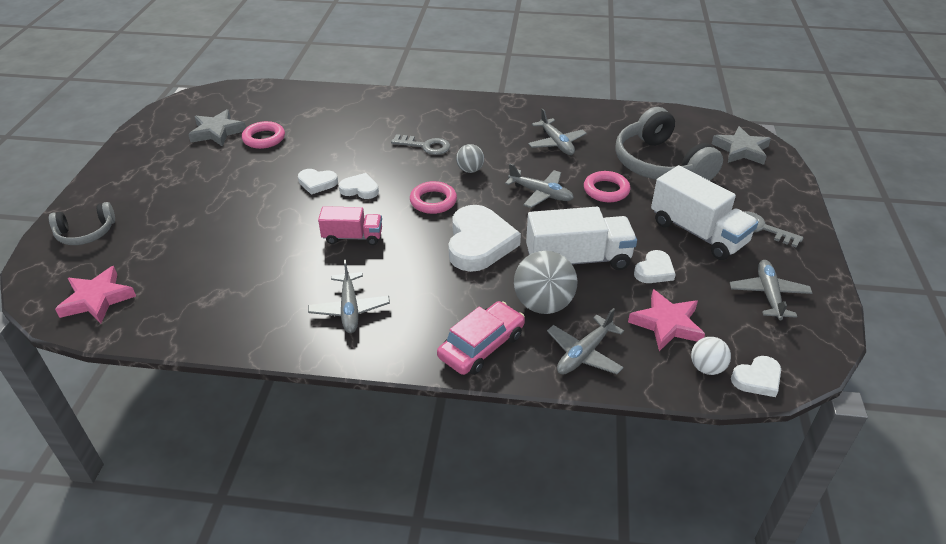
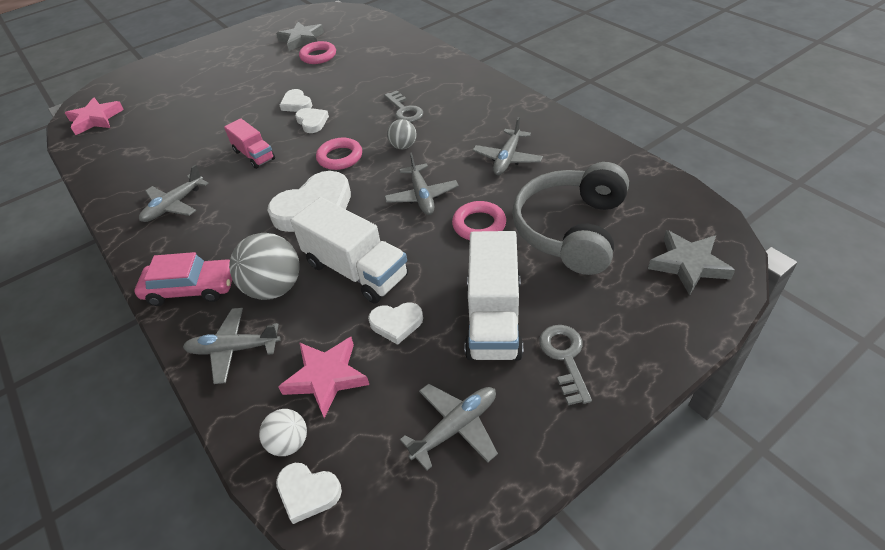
camera: 50 degrees right, 5 degrees up
(86, 233) = (150, 76): grey headphones -> none

